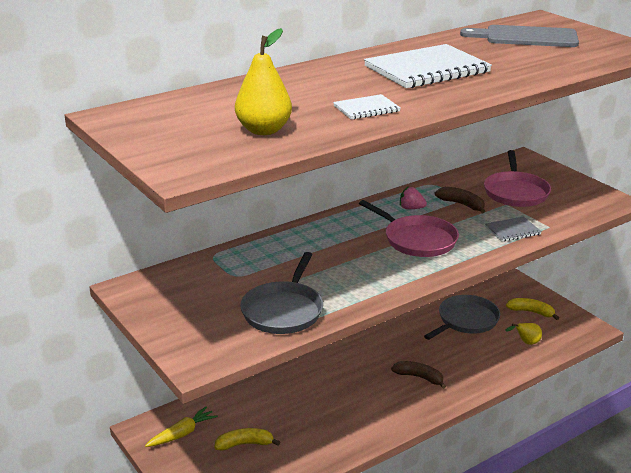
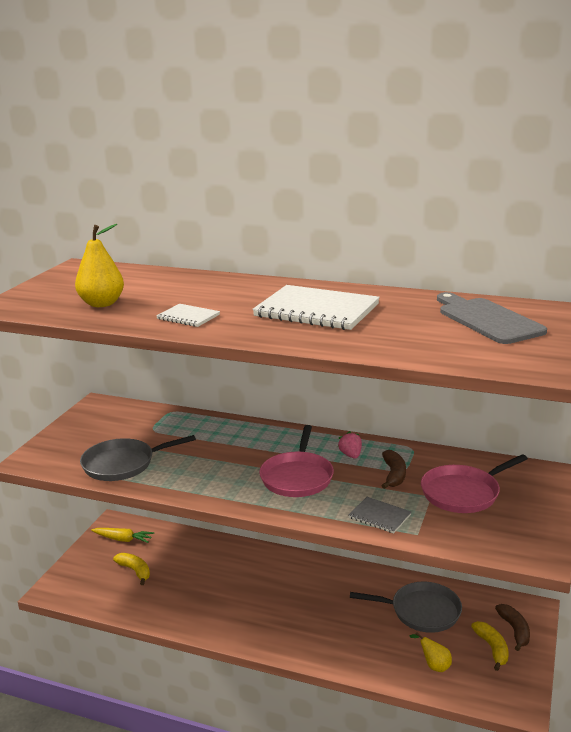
camera: 55 degrees right, 5 degrees down
(419, 377) = (303, 620): brown banana -> brown banana (514, 630)

